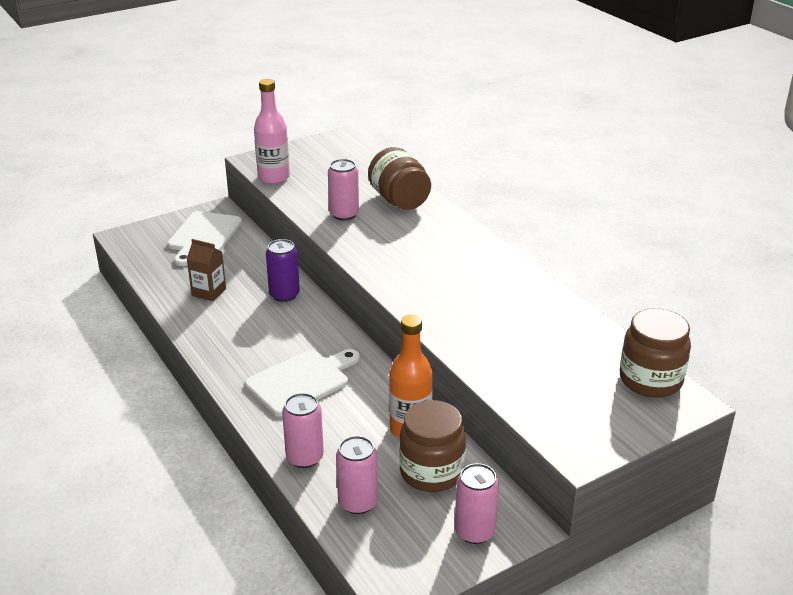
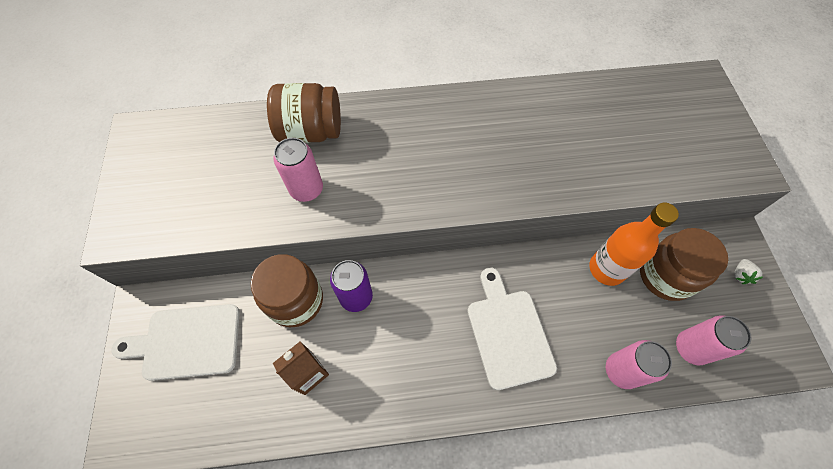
camera: 65 degrees left, 30 degrees up
(203, 236) = (187, 342): white cutting board -> white cutting board turned 135 degrees clockwise
(274, 178) = (176, 228): pink bottle -> none
(474, 531) = (740, 275): pink can -> white strawberry
(650, 380) = (671, 86): brown jar -> brown jar (295, 300)

